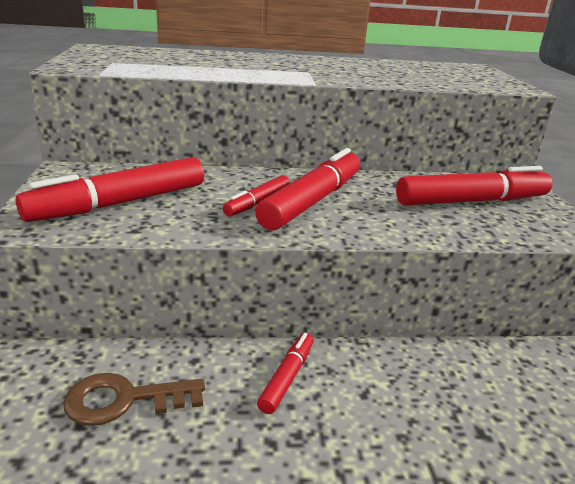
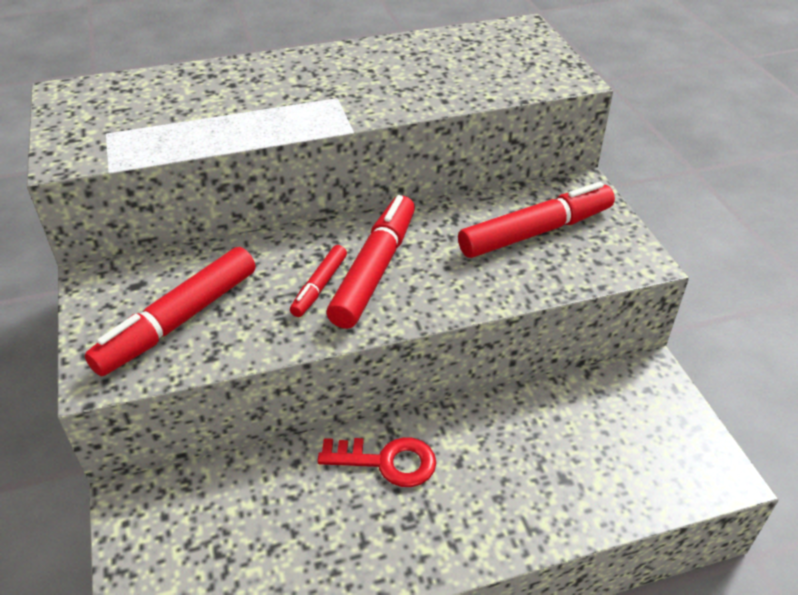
camera: 10 degrees left, 15 degrees up
(124, 400) = (248, 520): brown key -> none
(287, 377) = (387, 461): red marker -> red key

